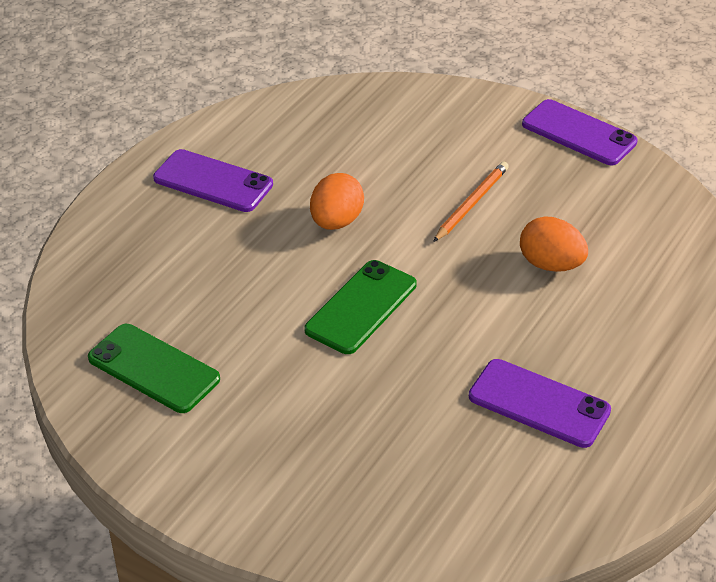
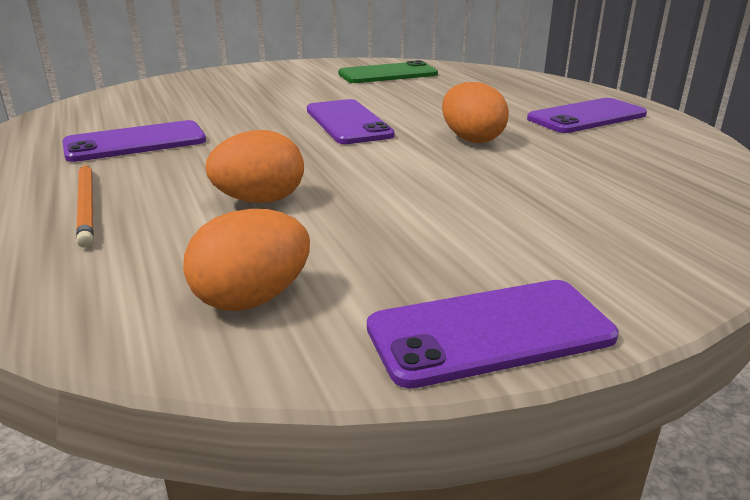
camera: 125 degrees right, 15 degrees down
(361, 307) = (348, 122): green phone -> purple phone
(471, 203) = (419, 197): orange pencil -> orange pencil (87, 206)
(638, 206) = (252, 299): none -> orange egg

